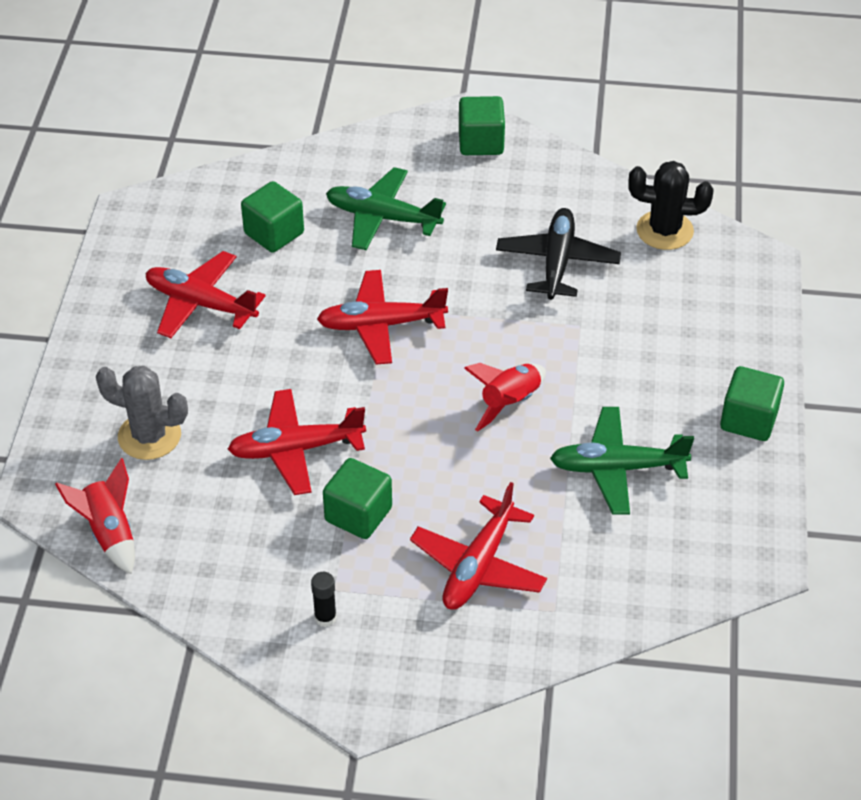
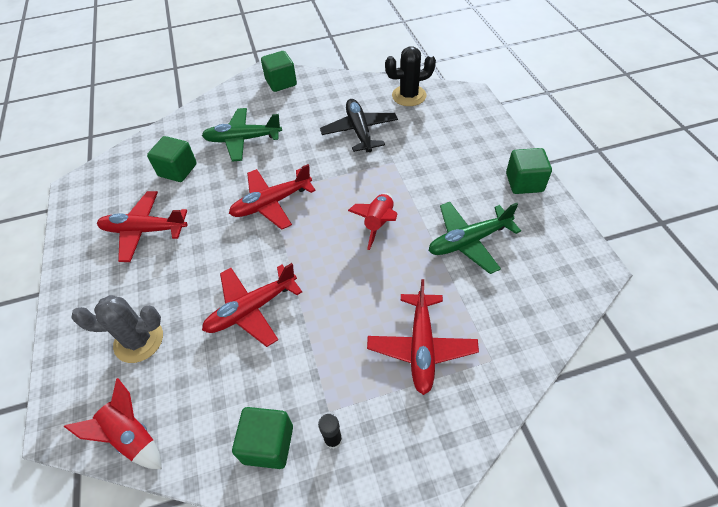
camera: 20 degrees left, 5 degrees up
(358, 514) = (318, 341): green cube -> green cube (268, 444)

